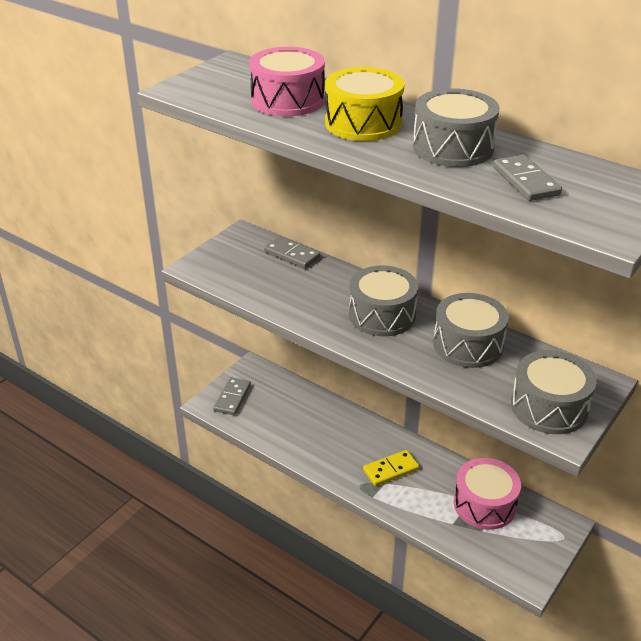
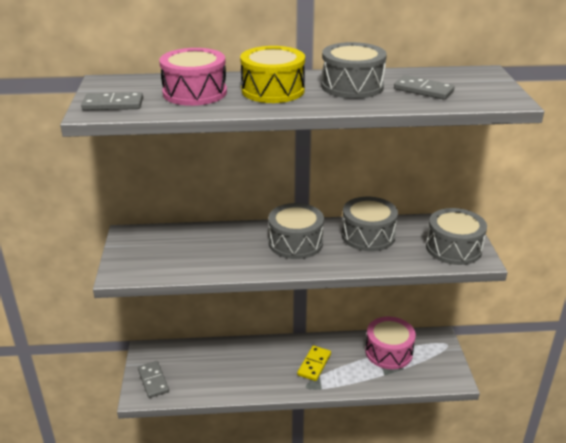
camera: 40 degrees left, 5 degrees down
(292, 255) = (184, 232): grey domino -> grey domino (113, 104)

